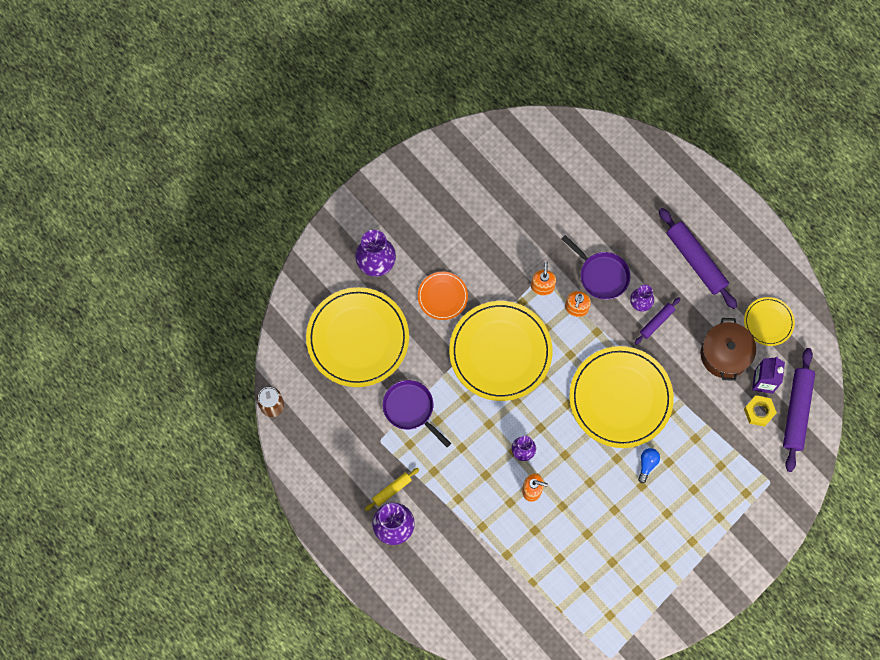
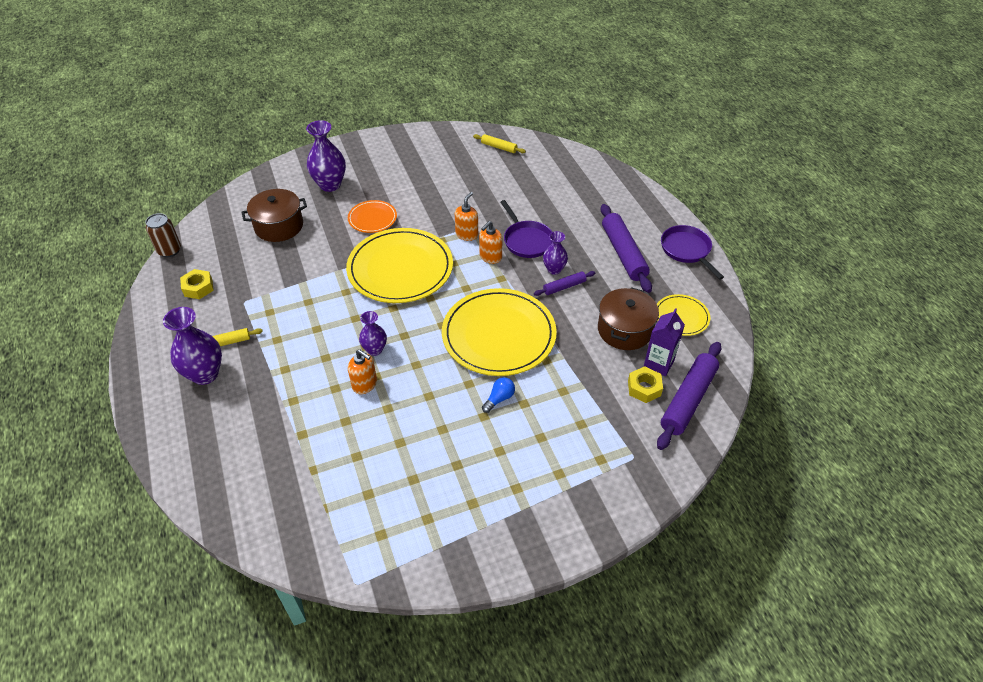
camera: 20 degrees right, 25 degrees down
(328, 440) = (198, 288): none -> yellow nut
(357, 338) = (279, 226): yellow plate -> brown pot
(411, 409) = (289, 286): purple pan -> purple pan (687, 250)
(522, 147) = (499, 147): none -> yellow rolling pin

